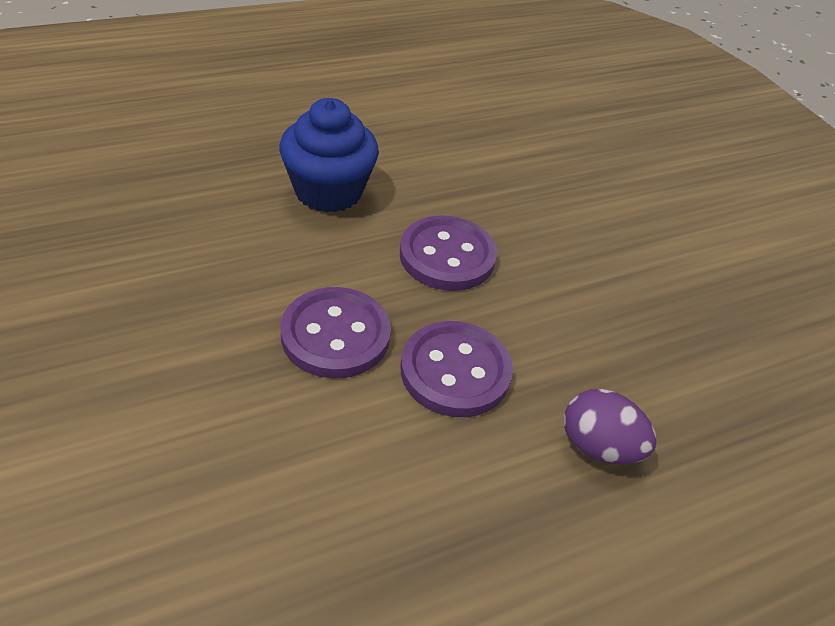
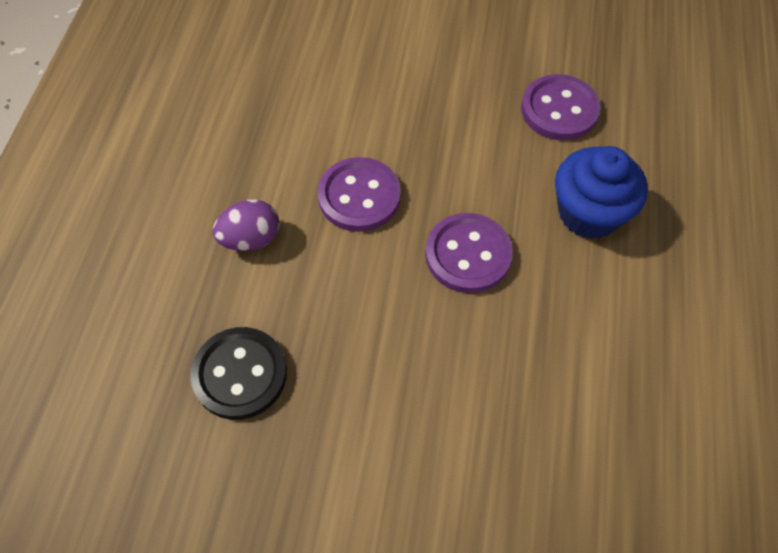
camera: 130 degrees right, 15 degrees up
(335, 335) = (431, 148): purple button -> purple button (559, 110)
(724, 368) = (240, 374): none -> black button

